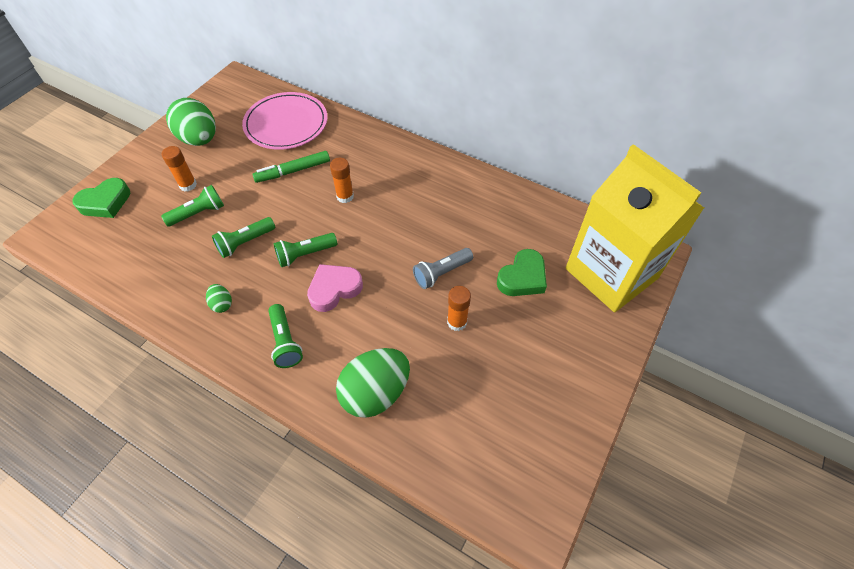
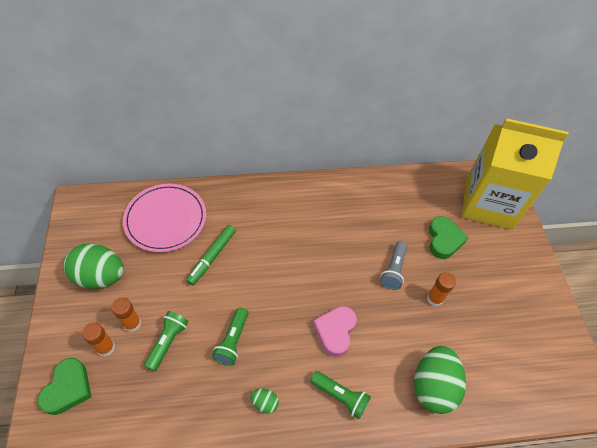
camera: 40 degrees left, 0 degrees up
(305, 254) = (288, 319): green flashlight -> none
(345, 196) = (273, 253): orange glue stick -> orange glue stick (106, 347)

